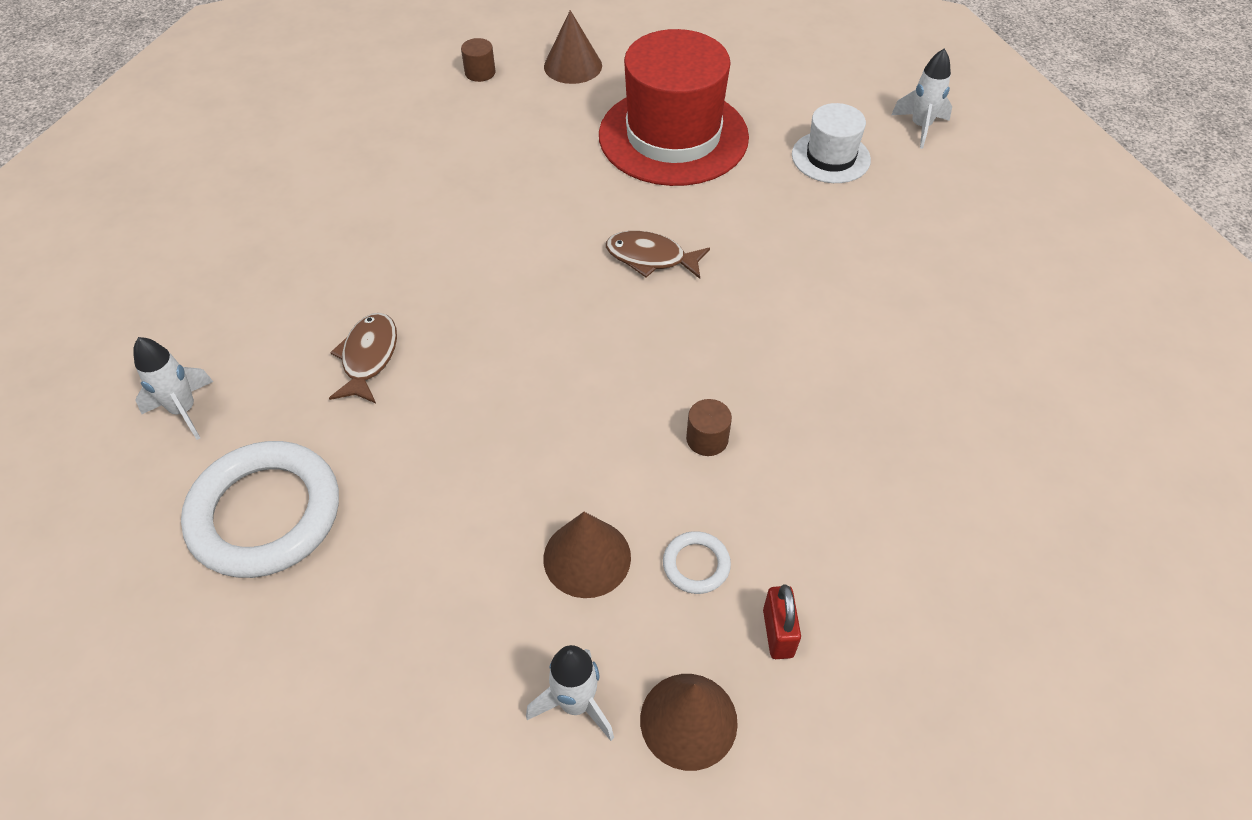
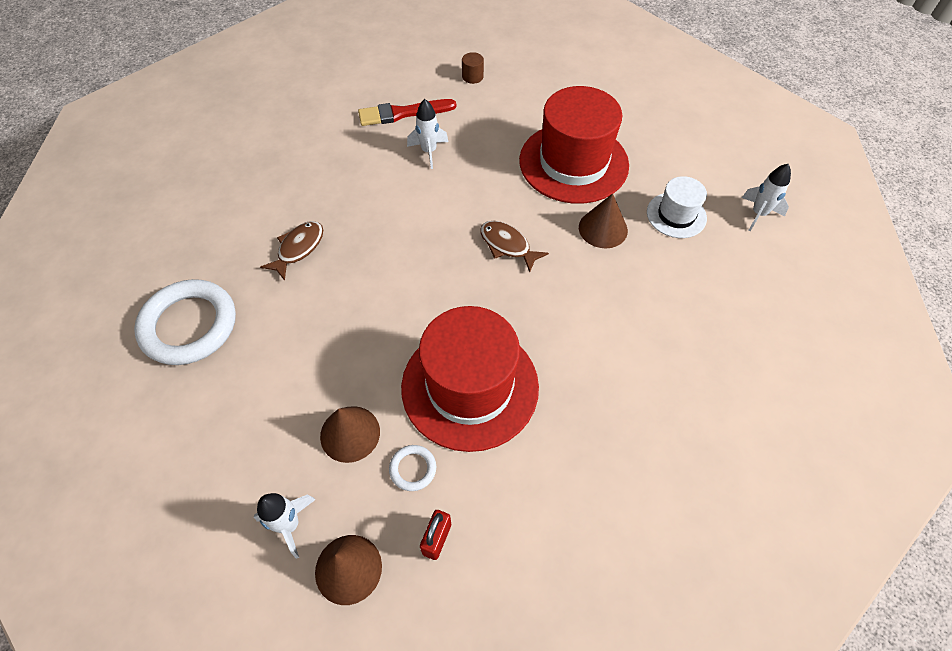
camera: 25 degrees right, 5 degrees up
(184, 410) = (182, 243): white rocket -> white rocket (429, 152)
(411, 143) = (402, 113): none -> red brush
(573, 66) = (535, 90): brown cone -> brown cone (603, 229)
(707, 439) = (470, 386): brown cylinder -> red hat

